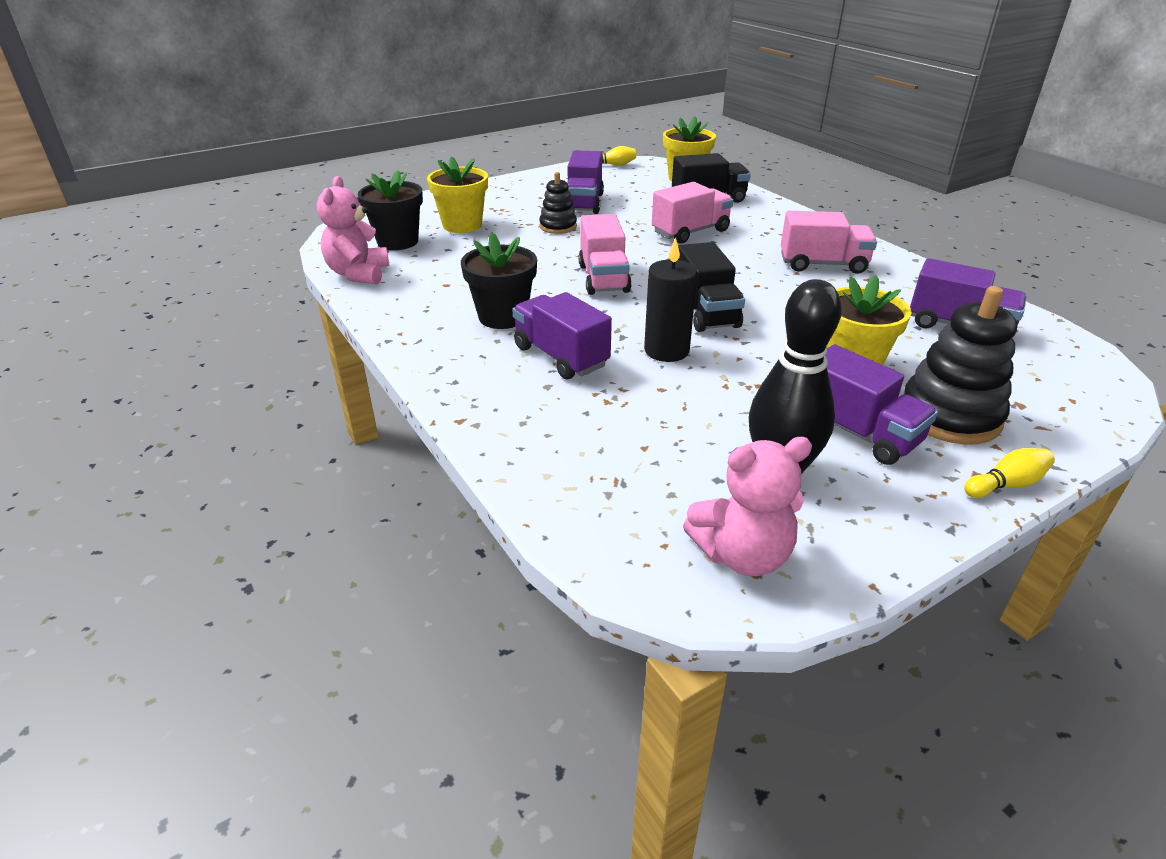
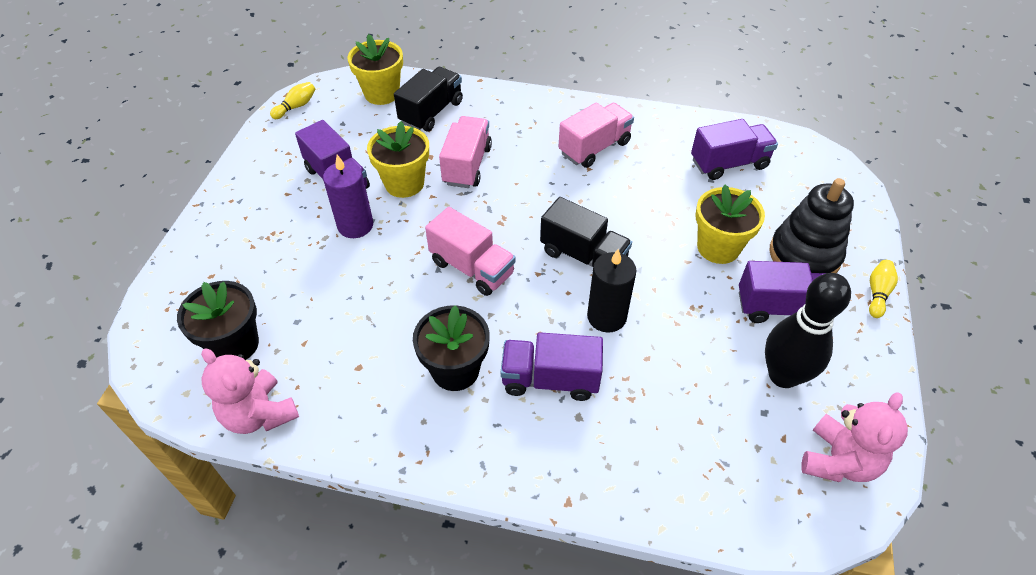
camera: 45 degrees left, 15 degrees up
(462, 225) = (266, 279): yellow flower pot -> yellow flower pot (404, 183)
(558, 226) = (355, 225): black stacking toy -> purple candle

